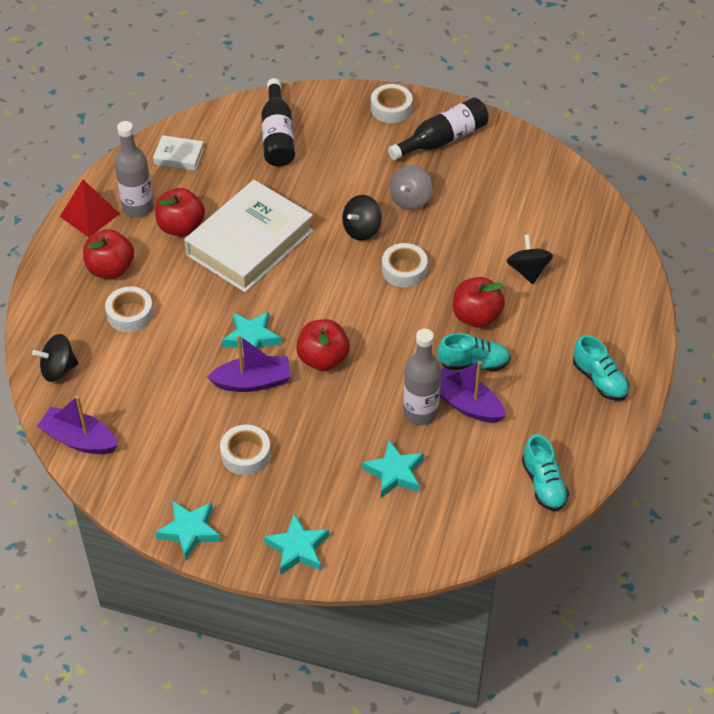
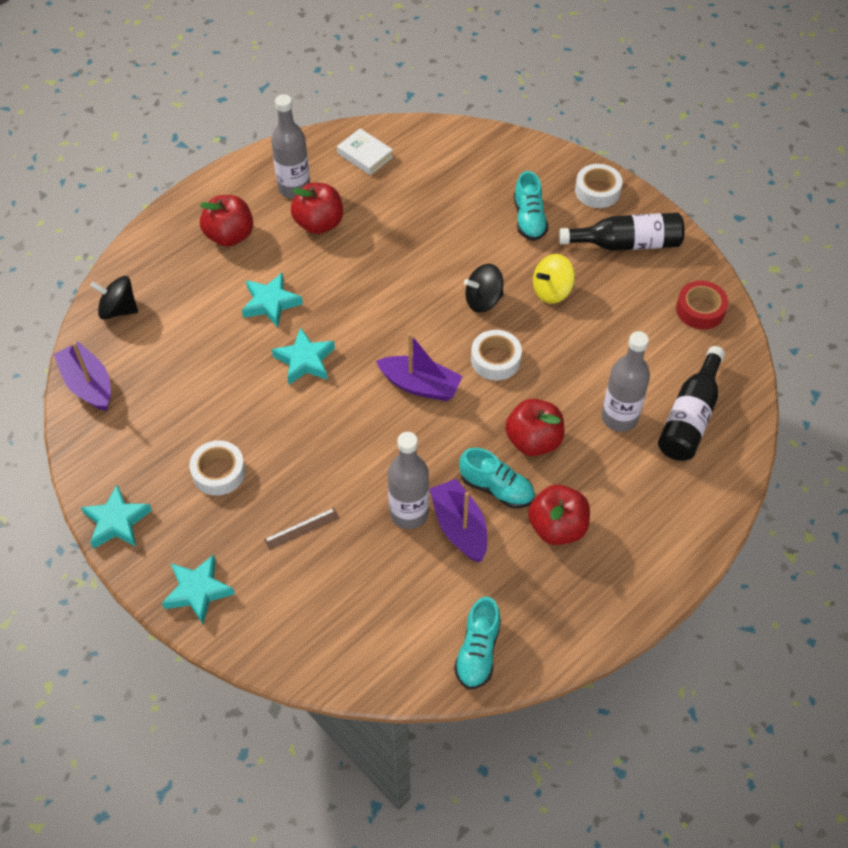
camera: 30 degrees right, 5 degrees up
(90, 215) = (248, 177): red pyramid -> none
(130, 314) = (215, 286): white tape -> none
(250, 243) = (369, 267): white book -> none
(253, 382) = (275, 404): purple boat -> purple boat (420, 385)
(277, 135) = (469, 173): black bottle -> black bottle (690, 417)
(323, 359) = (355, 413): red apple -> red apple (557, 527)
(345, 463) = (302, 529): none -> brown ruler
(394, 473) = (340, 562): turquoise star -> turquoise star (270, 303)
(410, 199) = (551, 291): grey spinning top -> yellow spinning top
(528, 270) = (619, 417): black spinning top -> grey bottle
(532, 166) = (700, 310): none -> red tape
(599, 380) = (613, 570): turquoise shoe -> turquoise shoe (529, 219)

